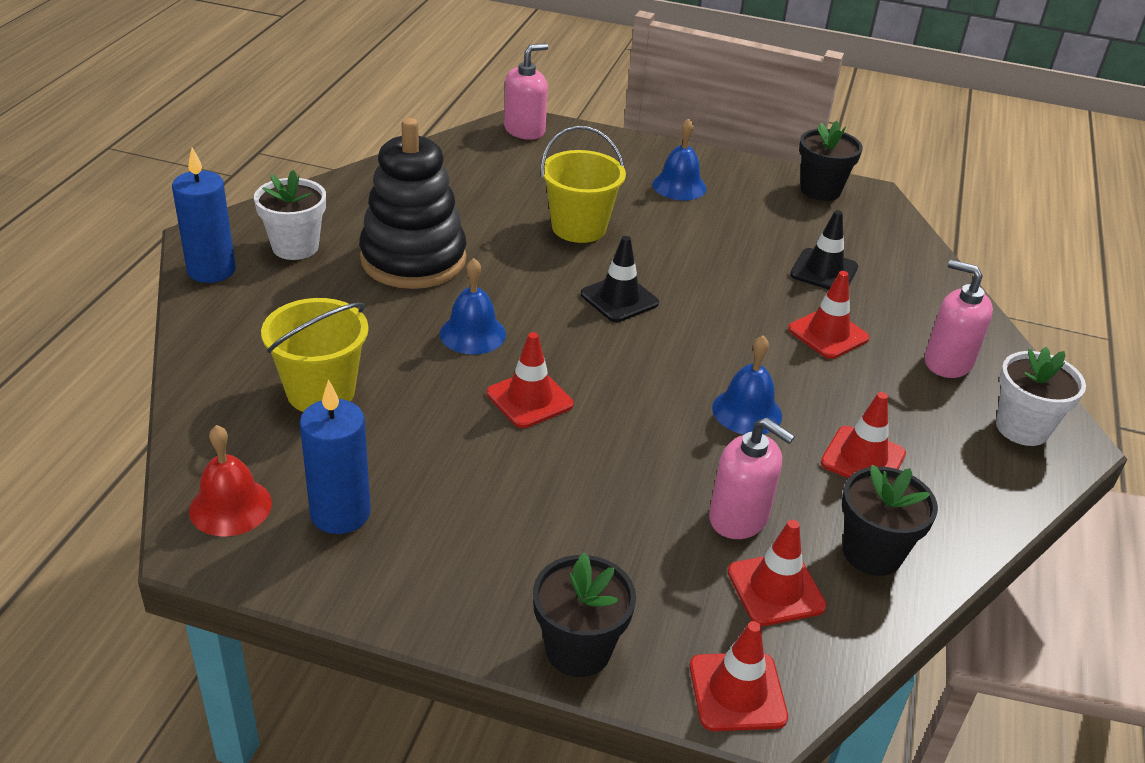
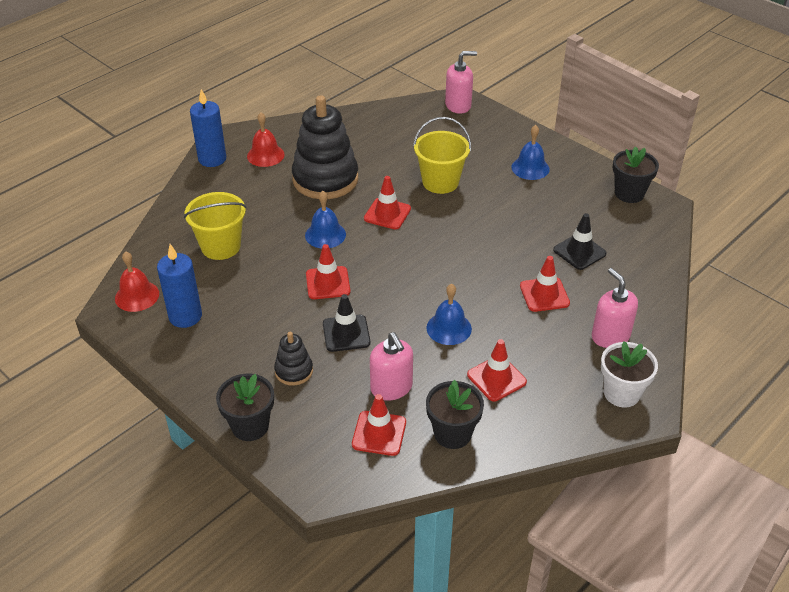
camera: 30 degrees right, 5 degrees up
(295, 247) = (265, 155): white flower pot -> red bell
(580, 541) = (294, 371): none -> black stacking toy
(619, 299) = (428, 236): black traffic cone -> black traffic cone (346, 333)
(737, 692) = (313, 477): red traffic cone -> red traffic cone (387, 214)

